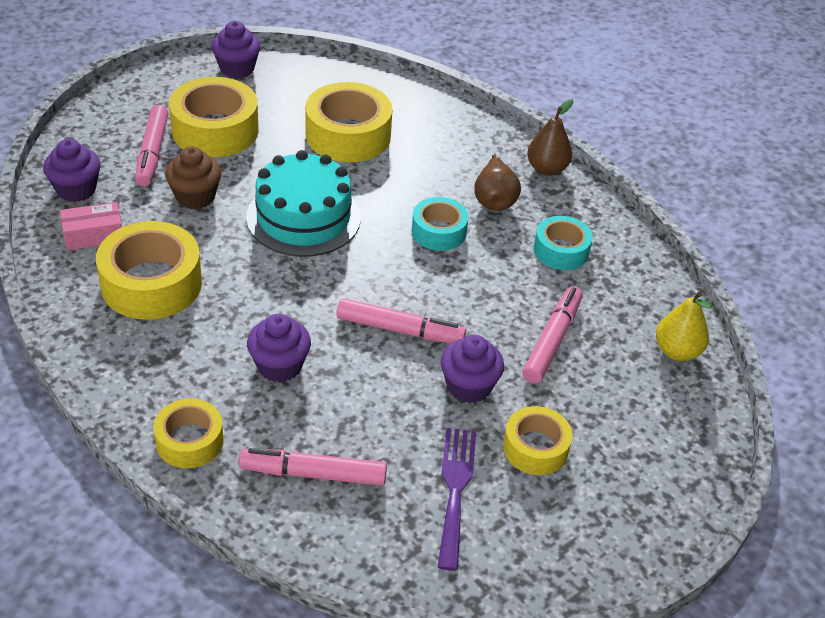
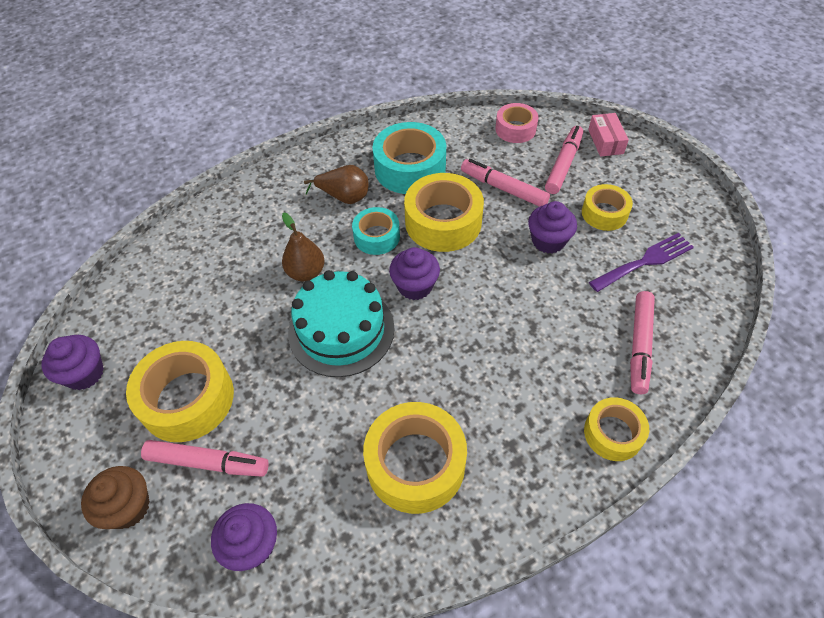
camera: 75 degrees left, 10 degrees up
(93, 235) = (334, 523): pink box -> pink box (605, 141)
(195, 197) = (292, 421): brown cupcake -> brown cupcake (128, 507)
(279, 366) = (526, 361): purple cupcake -> purple cupcake (415, 286)
(348, 135) = (231, 286): yellow tape -> yellow tape (443, 222)
(400, 330) = (488, 275): pink marker -> pink marker (563, 164)
(455, 489) = (645, 261): purple fork -> purple fork turned 135 degrees clockwise
(546, 169) = (314, 160): brown pear -> brown pear (306, 272)
(561, 250) = (410, 168): turquoise tape -> turquoise tape, size x1.68
(677, 351) = (515, 129): yellow pear -> pink tape

